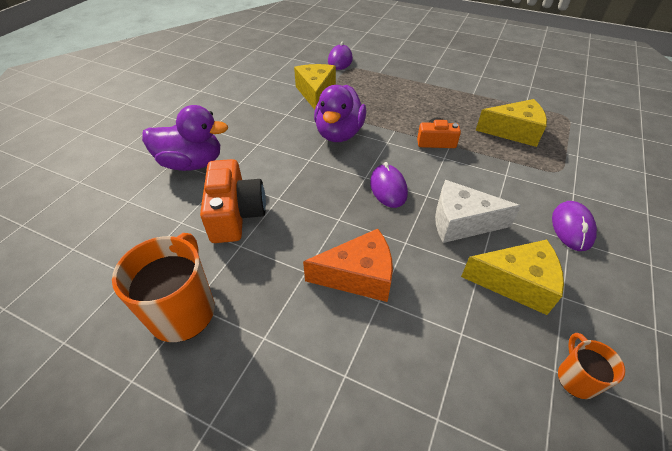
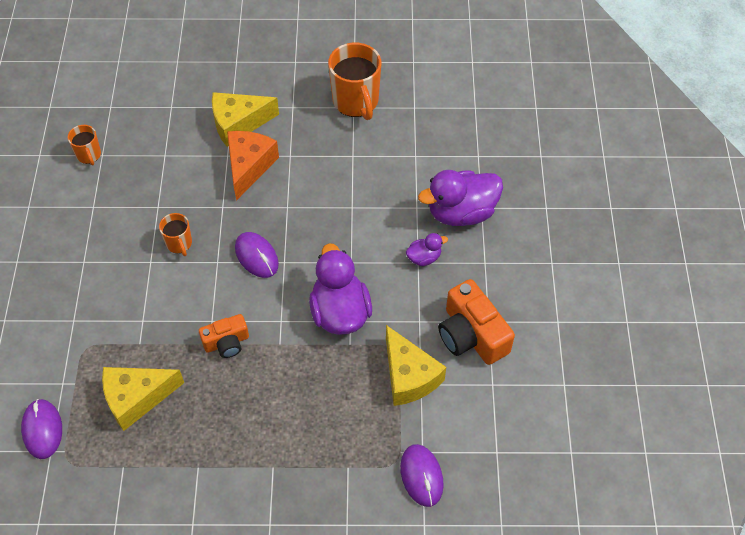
camera: 155 degrees right, 10 degrees up
(235, 214) = (377, 178): orange camera -> orange camera (471, 335)
(250, 145) = (424, 258): none -> purple duck
(358, 276) = (249, 166): orange cheese -> orange cheese turned 135 degrees clockwise
(461, 222) = (179, 244): white cheese -> orange mug
(516, 283) = (128, 204): yellow cheese -> yellow cheese (238, 123)
(572, 228) = (79, 275): purple mouse -> purple mouse (42, 430)

